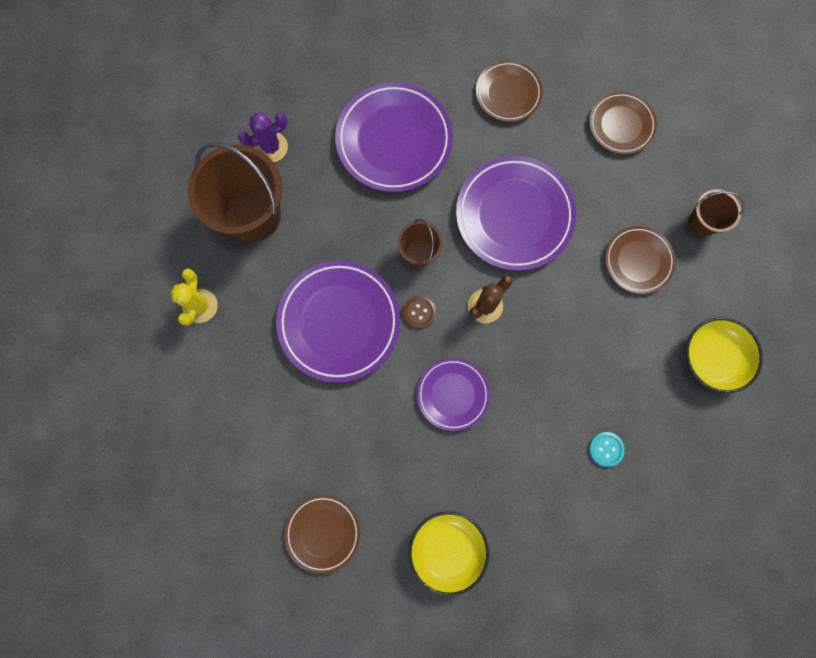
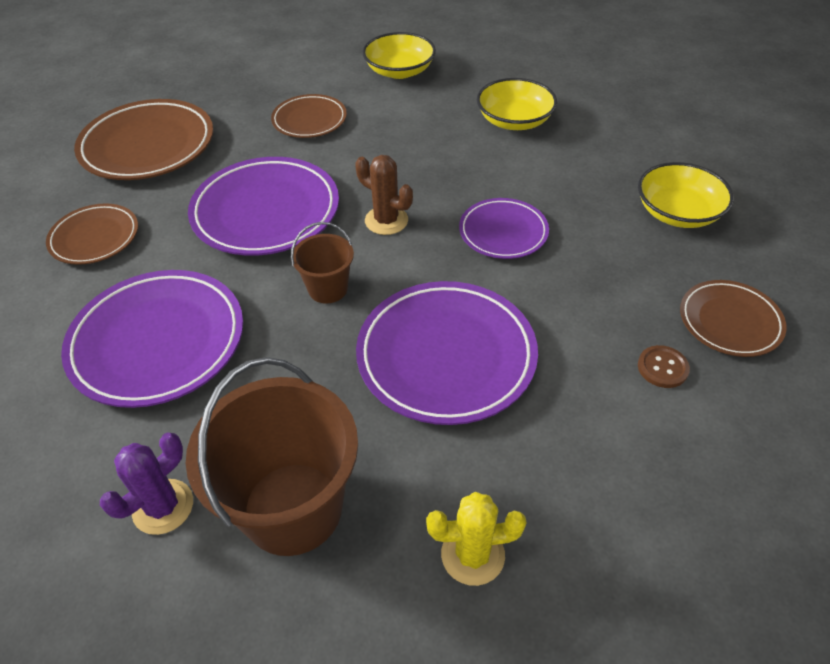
camera: 100 degrees left, 30 degrees down
(271, 147) = (163, 507): purple cactus -> purple cactus turned 75 degrees clockwise
(419, 312) = (409, 276): brown button -> brown button (662, 368)
(606, 449) = (514, 120): turquoise button -> yellow bowl
(621, 125) = (148, 146): brown plate -> brown plate, size x1.73
(702, 222) = (262, 87): brown bucket -> none

